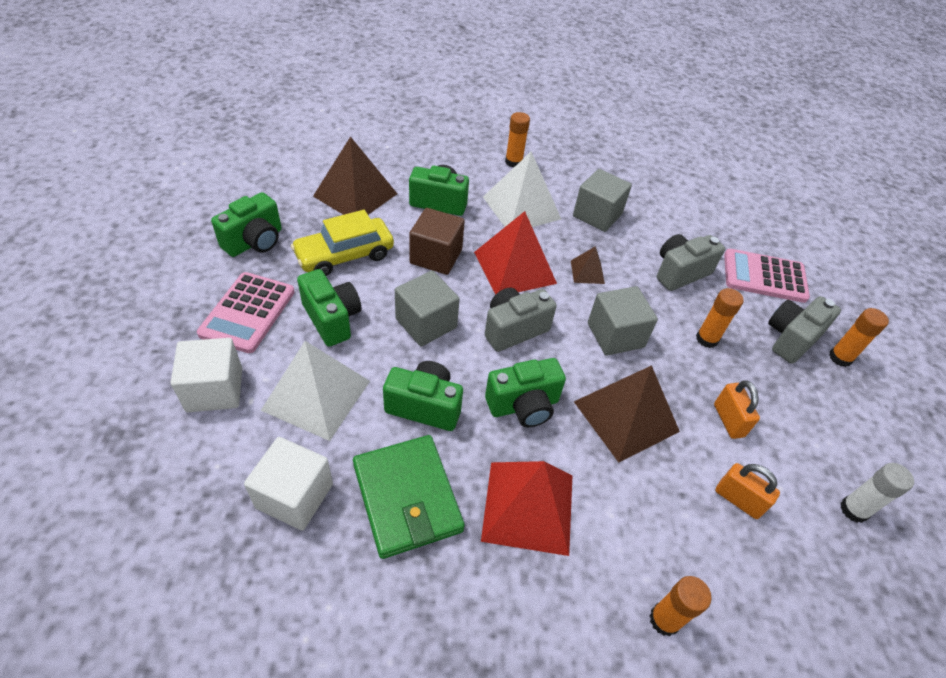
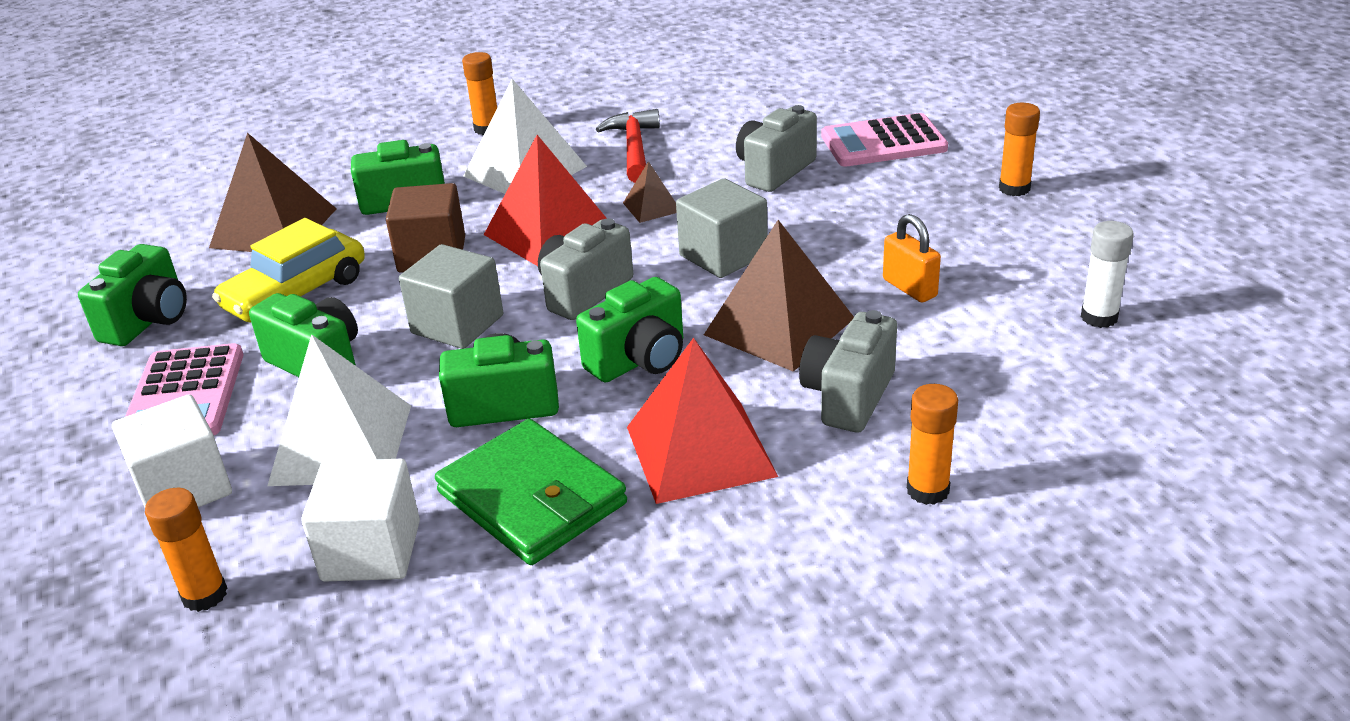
camera: 15 degrees left, 15 degrees down
(597, 215) = (634, 148): grey cube -> red hammer
(707, 339) = (842, 222): orange glue stick -> orange glue stick (204, 595)
(738, 500) = (959, 355): orange padlock -> none
(791, 338) = (946, 190): grey camera -> grey camera (848, 397)

